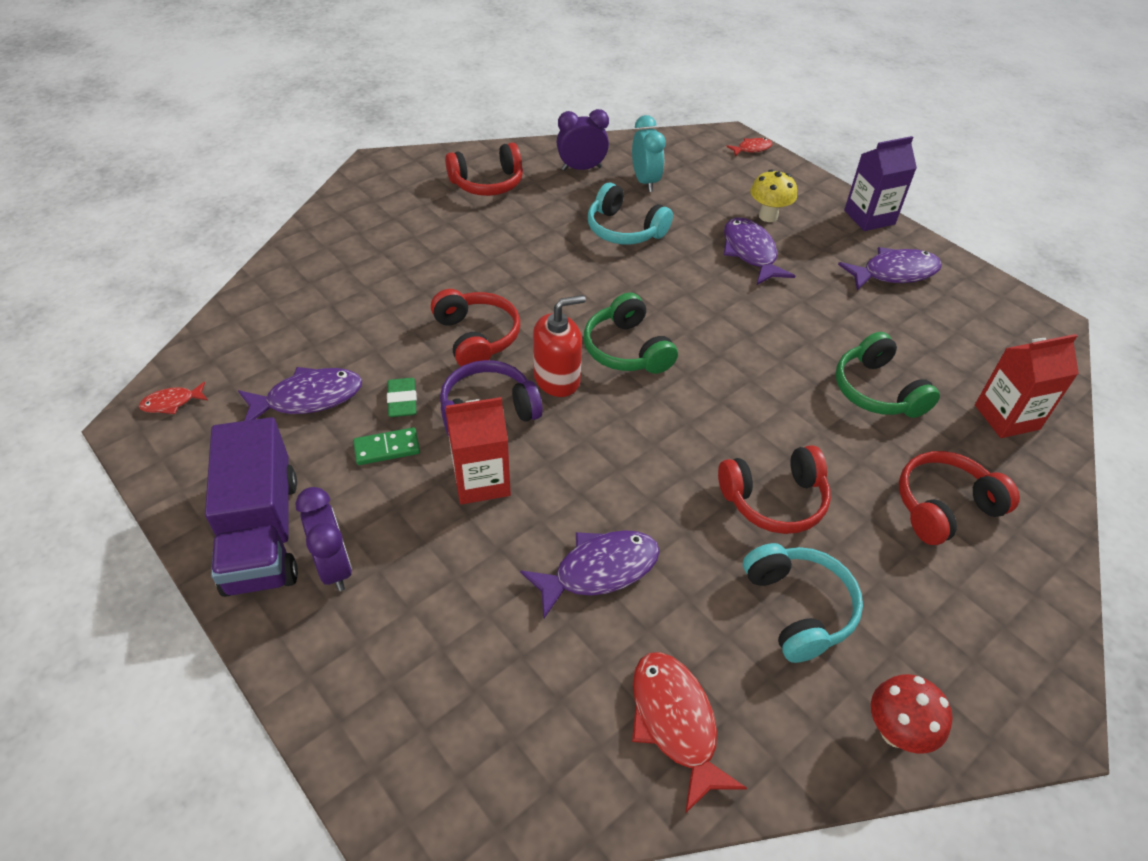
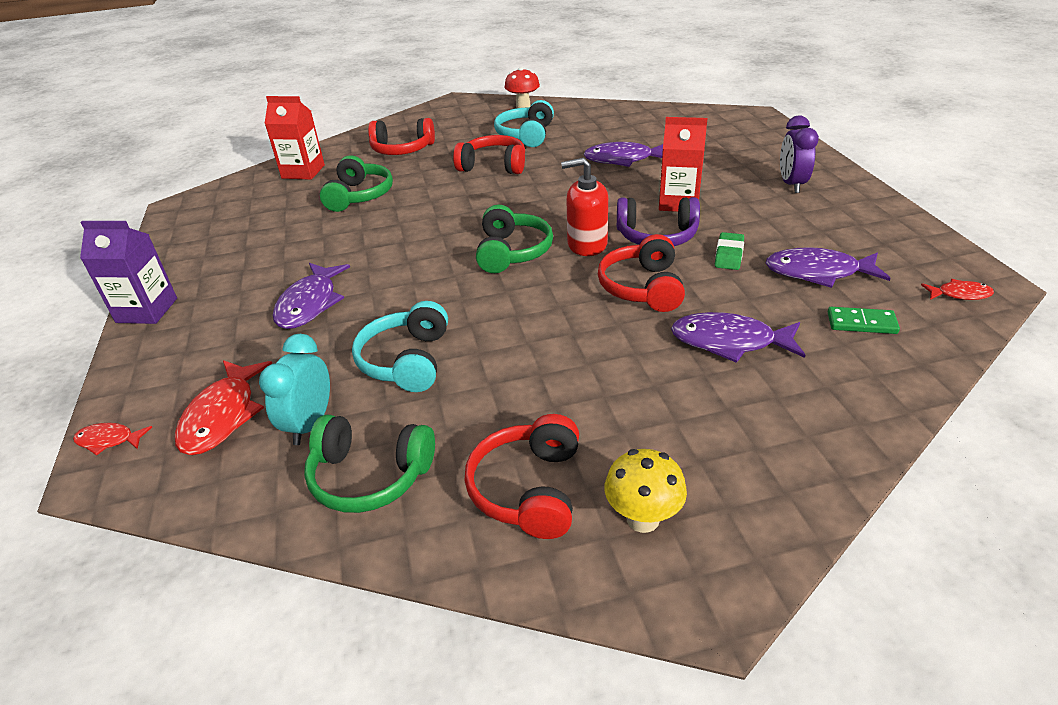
camera: 150 degrees left, 10 degrees down
(262, 533) = (846, 205): purple truck -> none
(387, 448) = (747, 230): green domino -> green domino (861, 323)
(487, 183) = (528, 489): red headphones -> red headphones turned 90 degrees counterclockwise
(581, 168) = (370, 476): purple clock -> green headphones
(624, 230) = (407, 360): turquoise headphones -> turquoise headphones turned 150 degrees counterclockwise
(675, 722) = (618, 120): red fish -> red fish (223, 416)
(768, 216) = (237, 337): yellow mushroom -> yellow mushroom (642, 519)
(894, 273) = (218, 258): purple fish -> purple fish (729, 342)

